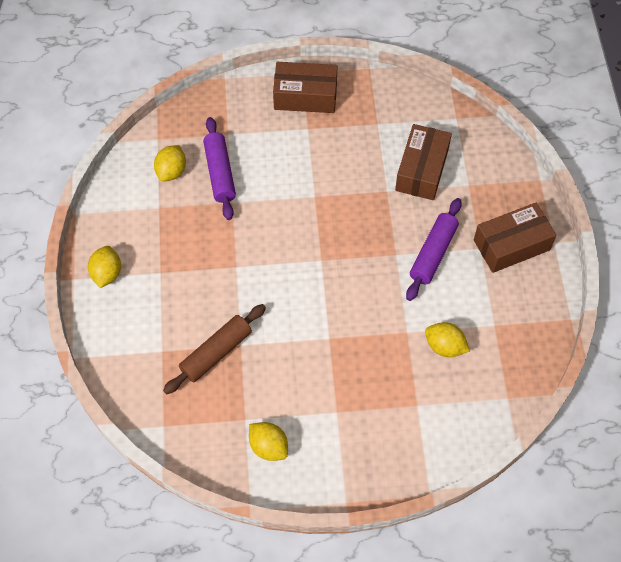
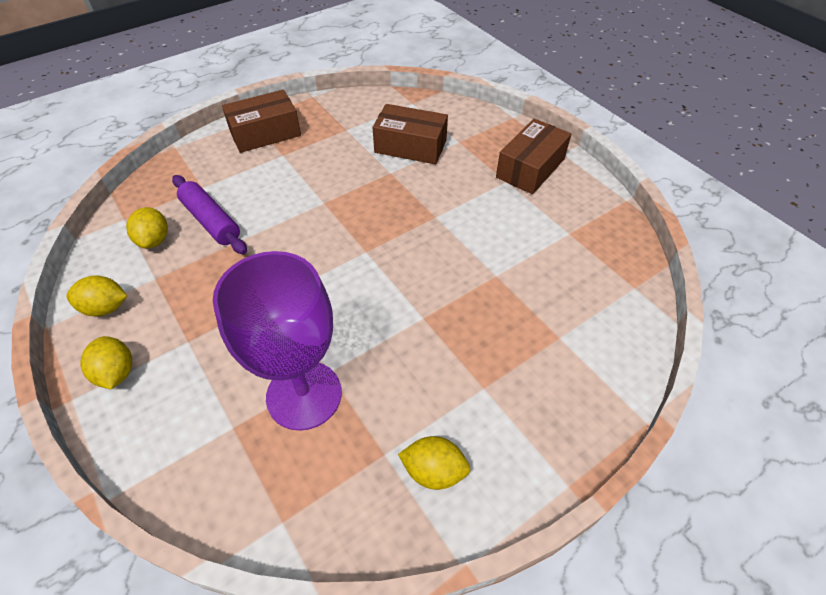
camera: 30 degrees left, 10 degrees down
(216, 353) = (304, 395): brown rolling pin -> purple goblet
(422, 170) = (410, 146): brown box -> brown box turned 60 degrees counterclockwise
(433, 253) = (469, 201): purple rolling pin -> none
(444, 346) = (541, 271): yellow lemon -> yellow lemon (105, 308)

